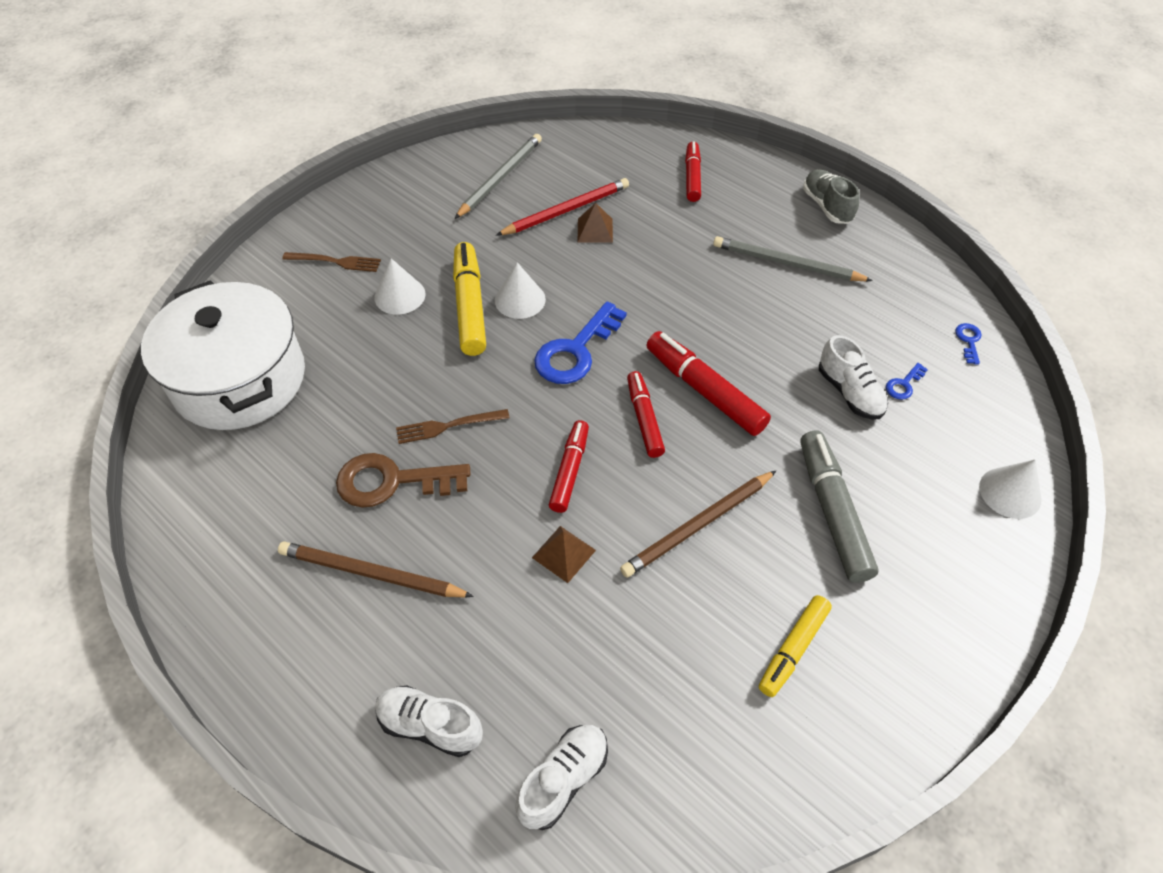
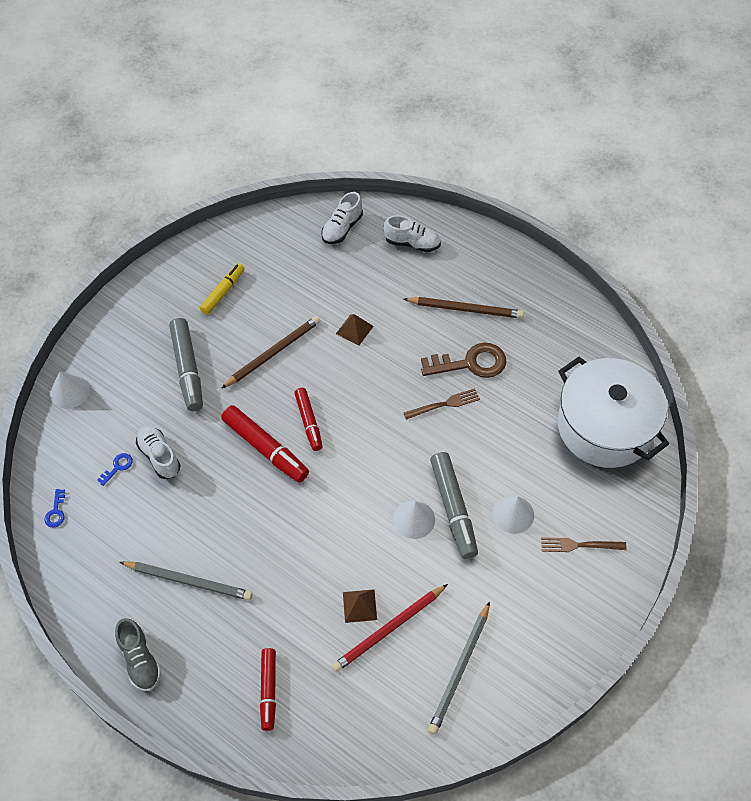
camera: 175 degrees right, 5 degrees up
(470, 306) = (453, 509): yellow marker -> grey marker
(569, 471) = (357, 380): red marker -> none
(575, 351) = (363, 474): blue key -> none

